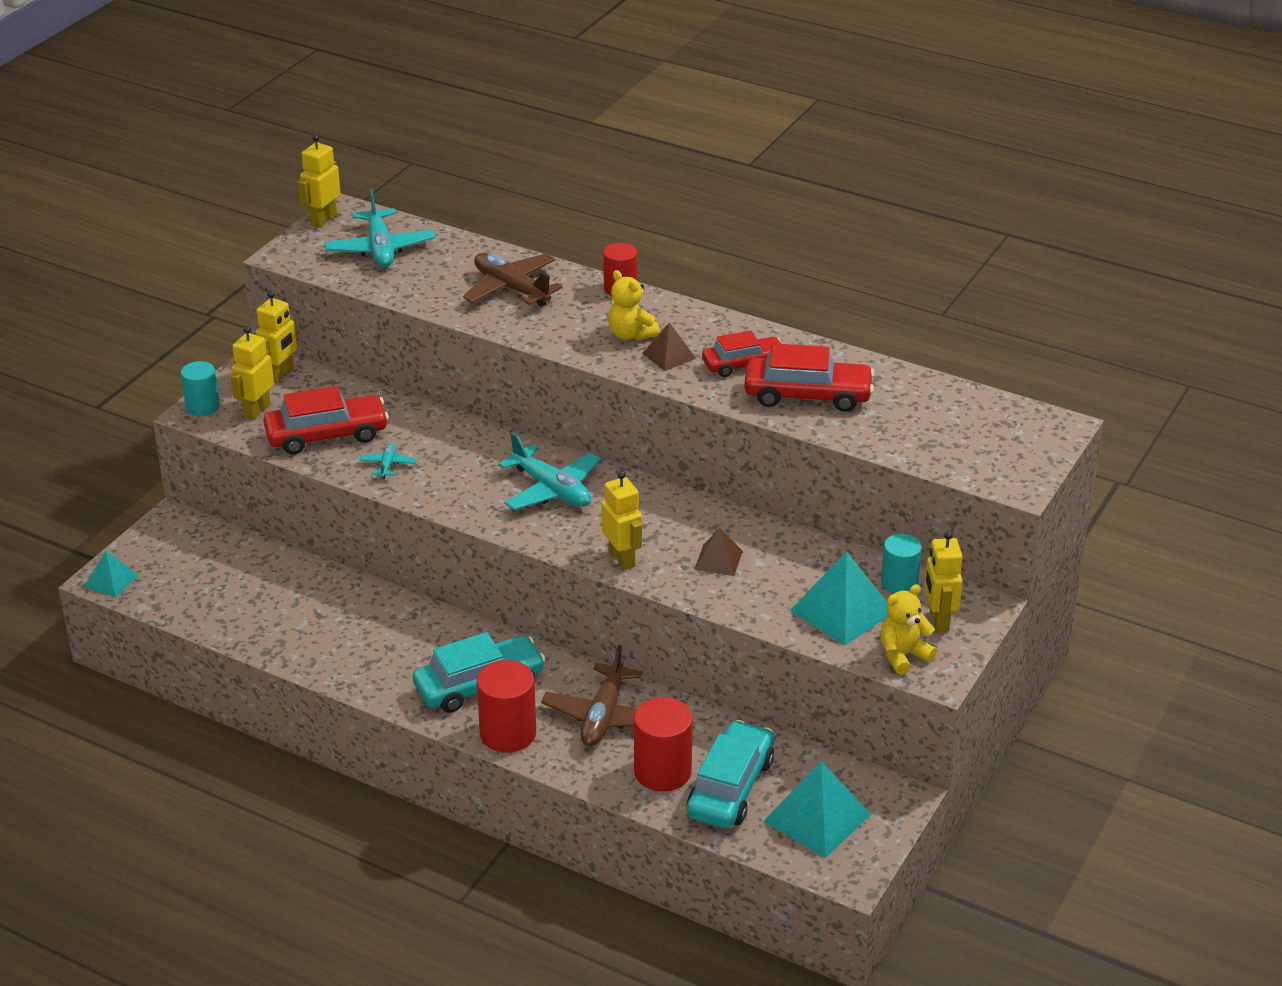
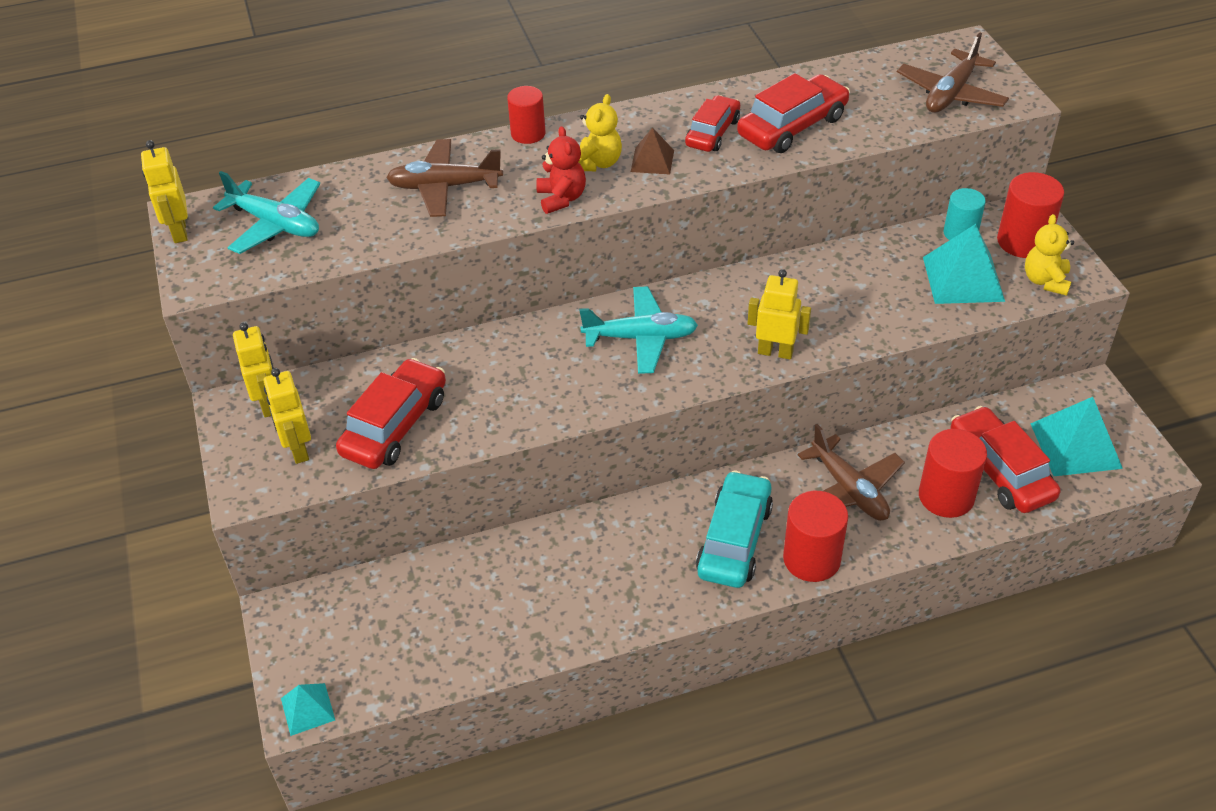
camera: 45 degrees left, 10 degrees up
(203, 406) = (241, 482): turquoise cylinder -> none
(388, 465) = (486, 412): turquoise plane -> none
(568, 341) = (561, 198): none -> red teddy bear
(631, 334) = (598, 163): yellow teddy bear -> yellow teddy bear turned 75 degrees counterclockwise
(718, 560) = (835, 303): brown pyramid -> none
(730, 787) = (1000, 470): turquoise car -> red car
(938, 620) = (1023, 241): yellow robot -> red cylinder
(972, 449) = (950, 94): none -> brown plane

